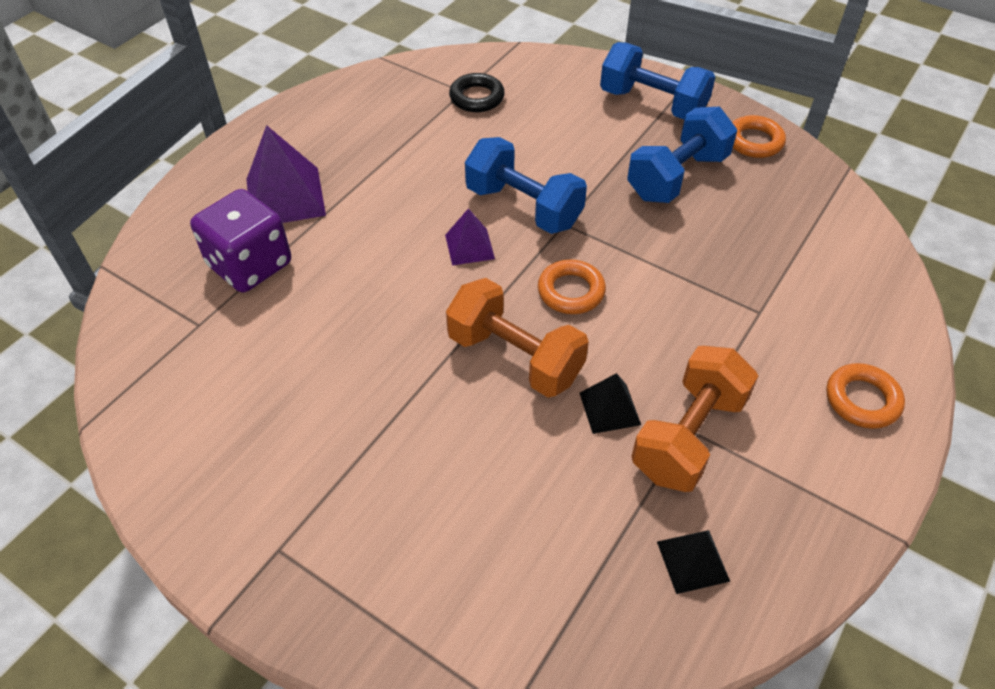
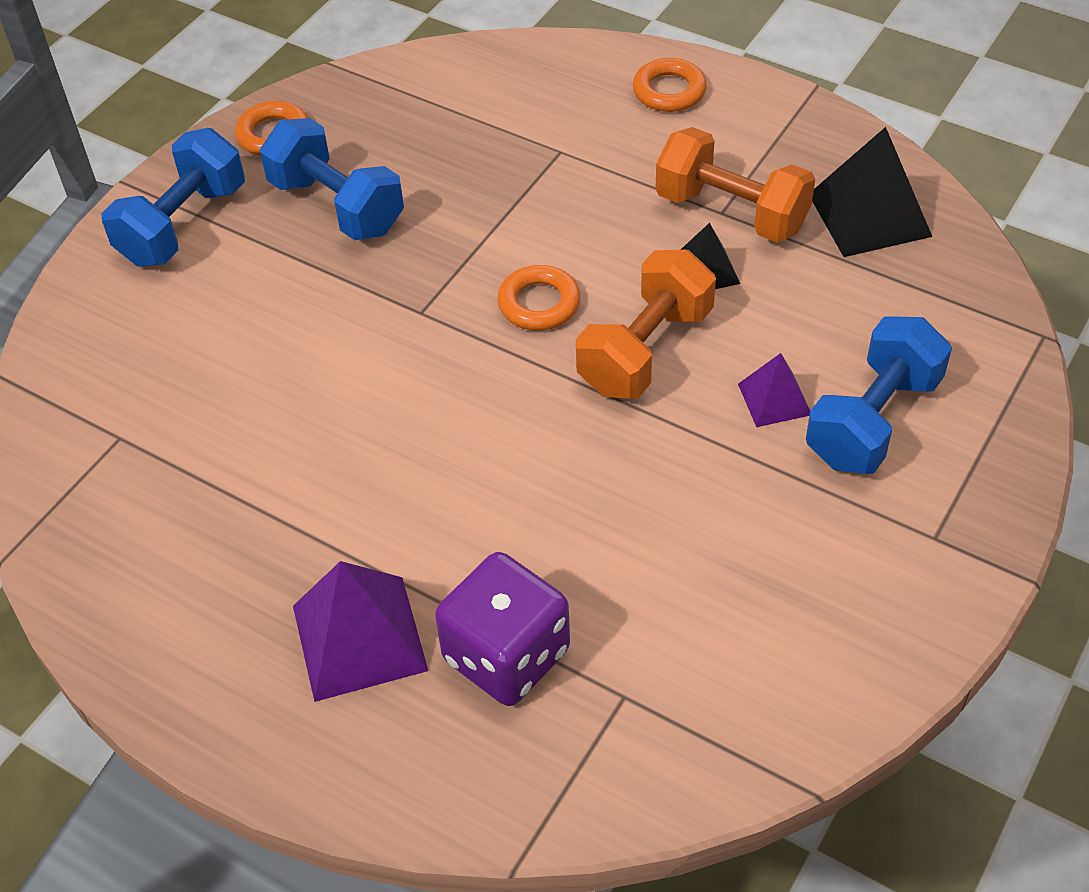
camera: 90 degrees left, 0 degrees up
(469, 246) = (465, 404): purple pyramid -> purple pyramid (774, 399)
(477, 97) = (139, 419): black ring -> none
(523, 207) = (389, 353): blue dumbbell -> blue dumbbell (873, 420)
(693, 561) = (869, 215): black pyramid -> black pyramid, size x1.78

